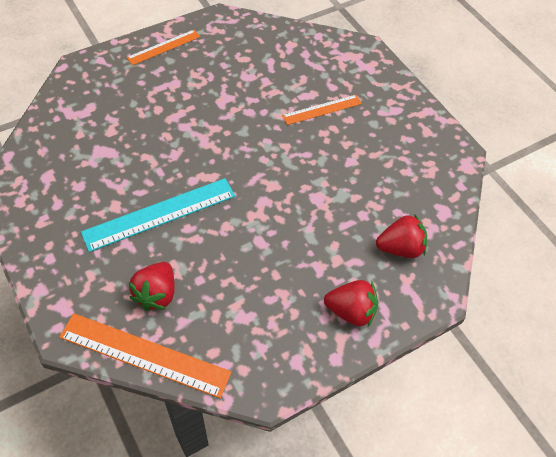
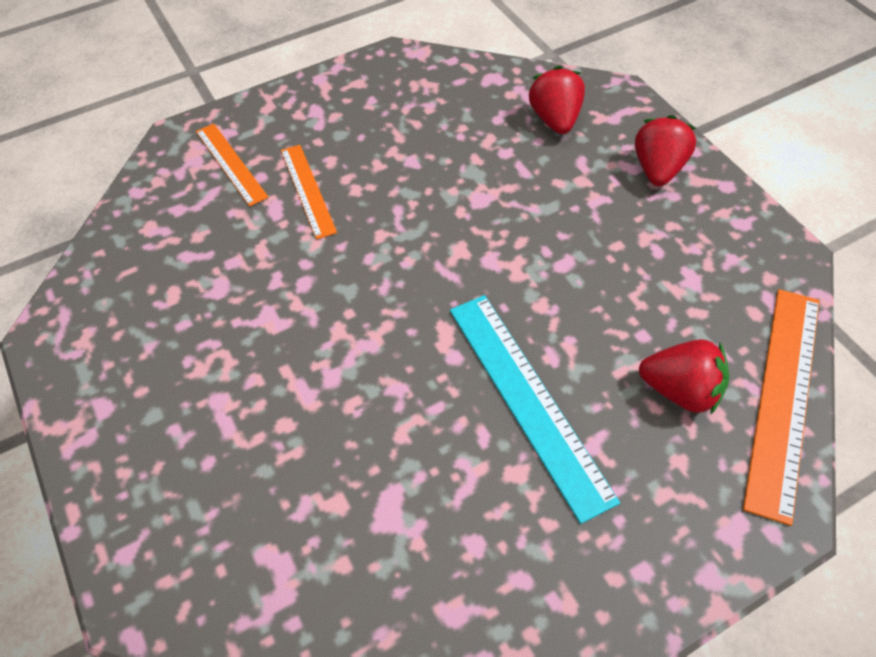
camera: 85 degrees left, 0 degrees up
(163, 47) = (112, 429): orange ruler -> orange ruler (230, 164)

